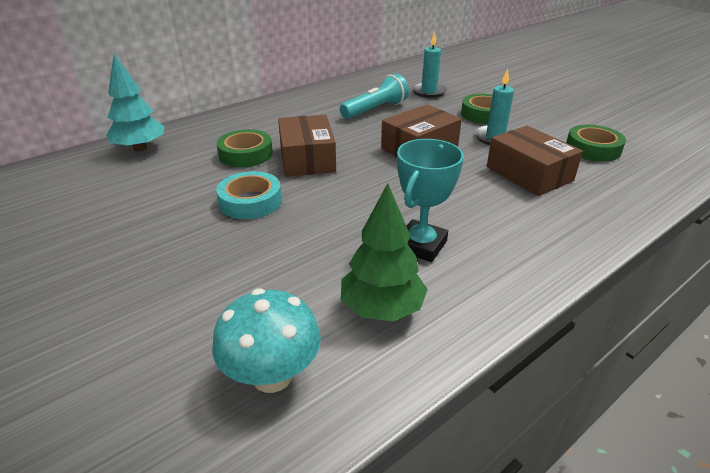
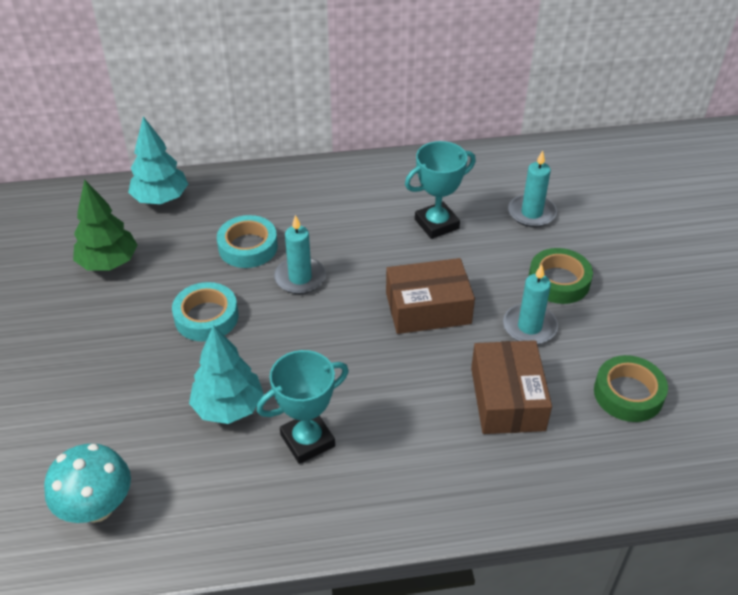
camera: 30 degrees right, 10 degrees up
(246, 154) = (248, 247): green tape -> turquoise tape
(307, 158) = (300, 278): brown box -> turquoise candle
(330, 249) = (228, 407): none -> turquoise tree
(375, 110) = (436, 224): turquoise flashlight -> turquoise trophy
(382, 308) = (217, 490): green tree -> green tree (109, 263)

